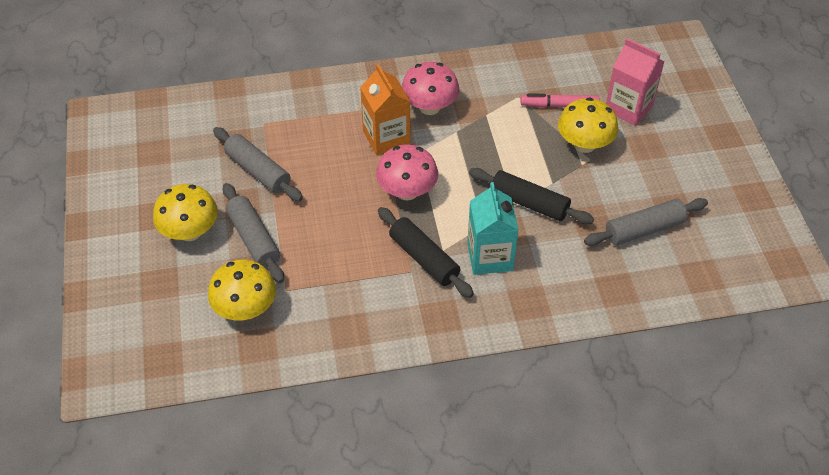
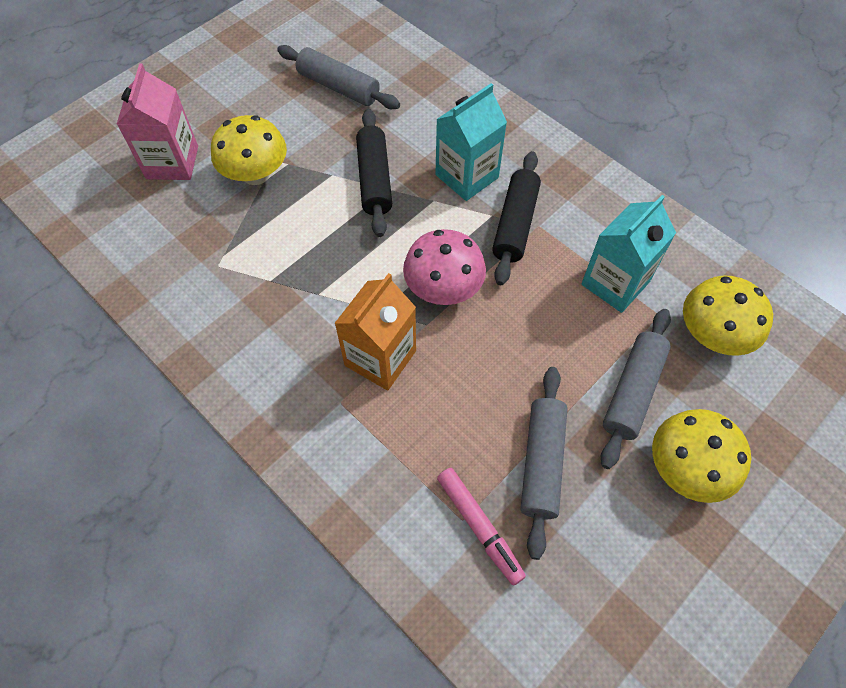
camera: 125 degrees left, 10 degrees up
(329, 283) = (615, 283): none -> turquoise carton
(429, 107) = (296, 343): pink mushroom -> none
(559, 105) = (208, 221): pink marker -> pink marker (479, 526)

